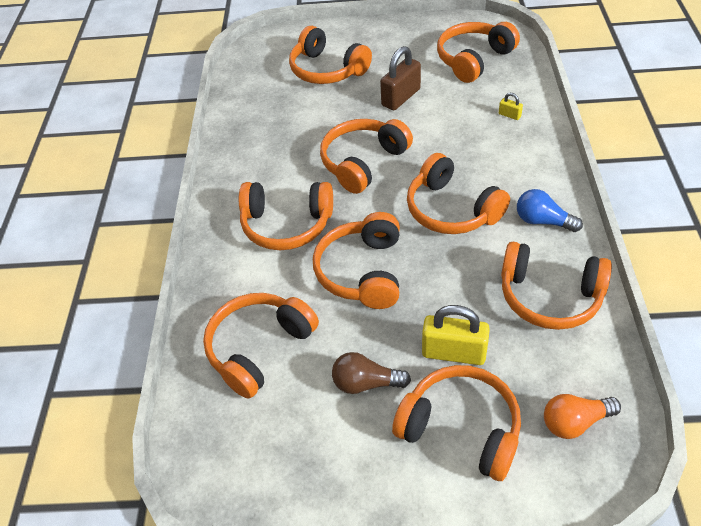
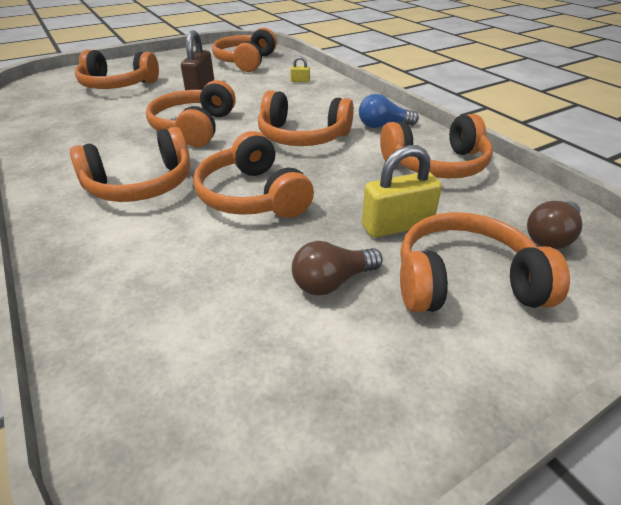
camera: 35 degrees left, 10 degrees down
(259, 348) = (175, 297): orange headphones -> none
(575, 422) = (551, 237): orange light bulb -> brown light bulb

